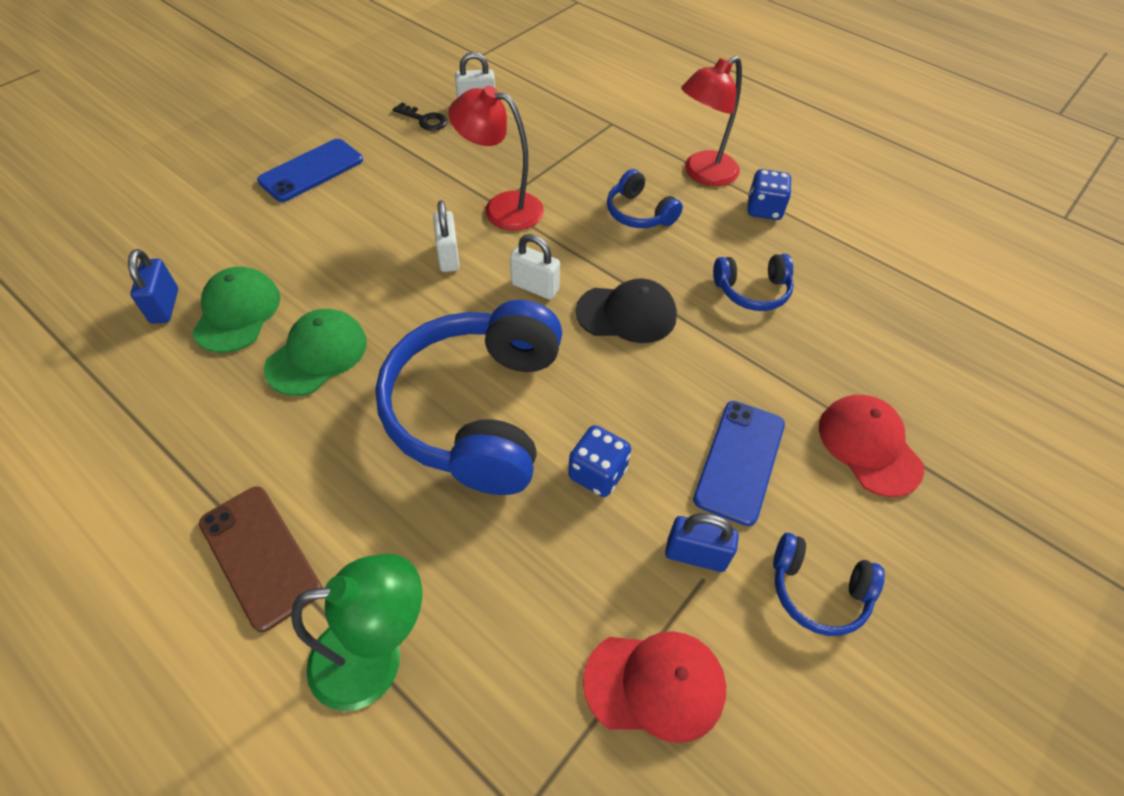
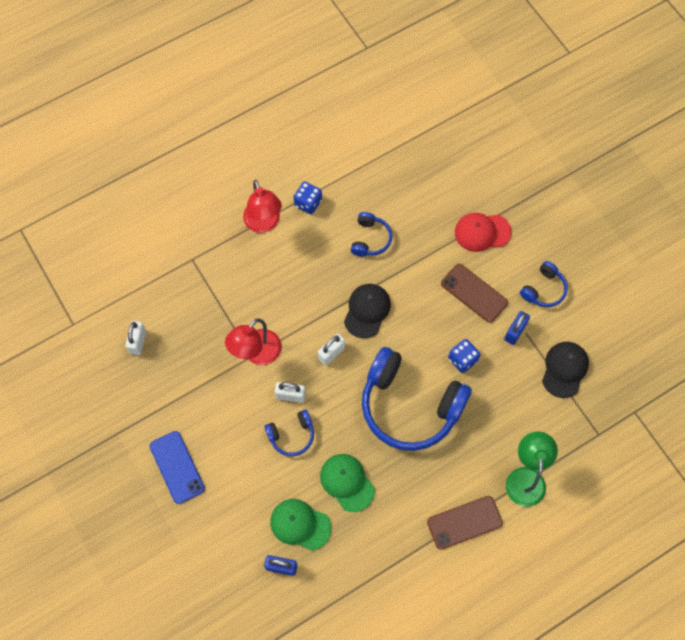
camera: 70 degrees left, 15 degrees up
(424, 120) = (144, 382): black key -> none
(639, 213) = (288, 275): blue headphones -> blue headphones (291, 435)
(655, 684) = (564, 369): red cap -> black cap
(740, 461) = (474, 293): blue phone -> brown phone

